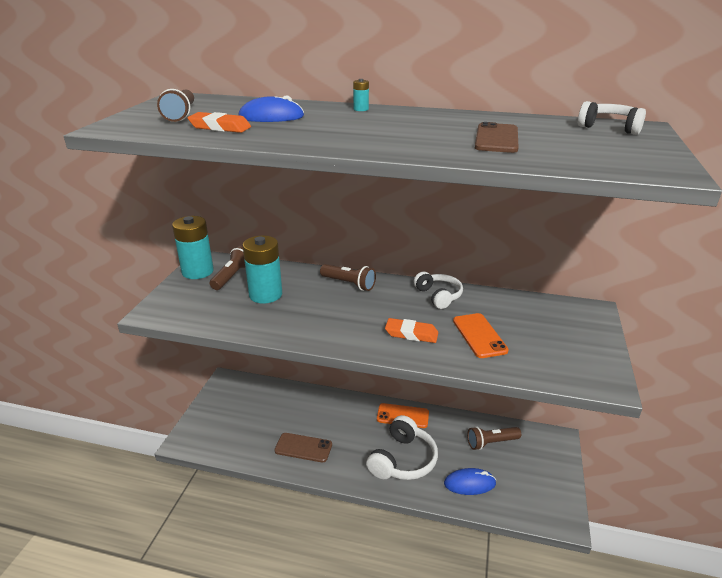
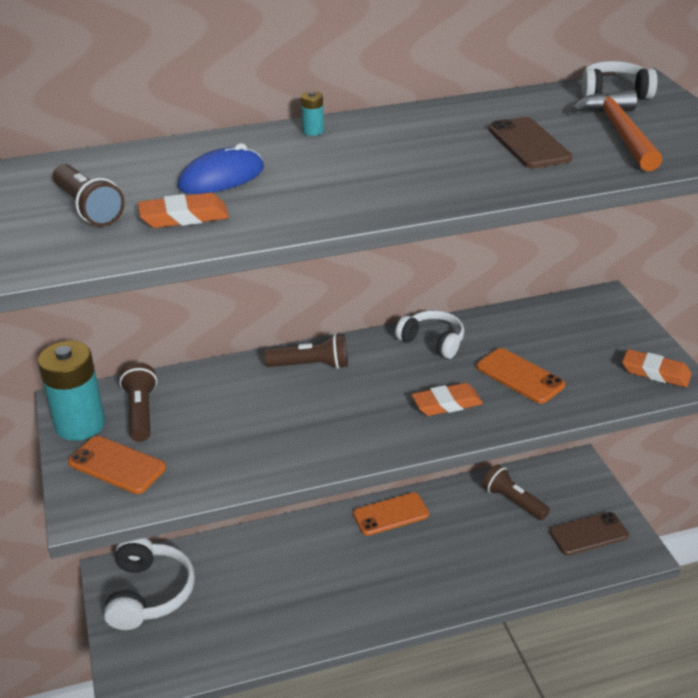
camera: 30 degrees left, 5 degrees up
(192, 297) = (117, 465): none -> orange phone
(265, 294) = (217, 421): turquoise battery -> none
(303, 448) = (299, 612): brown phone -> brown phone (589, 534)
(403, 460) = (431, 568): white headphones -> white headphones (149, 593)
(469, 483) = (523, 559): blue mouse -> none
(491, 443) = (513, 501): brown flashlight -> brown flashlight turned 90 degrees clockwise
(581, 146) = (620, 132): none -> orange hammer
(590, 370) = (655, 372): none -> orange eraser

